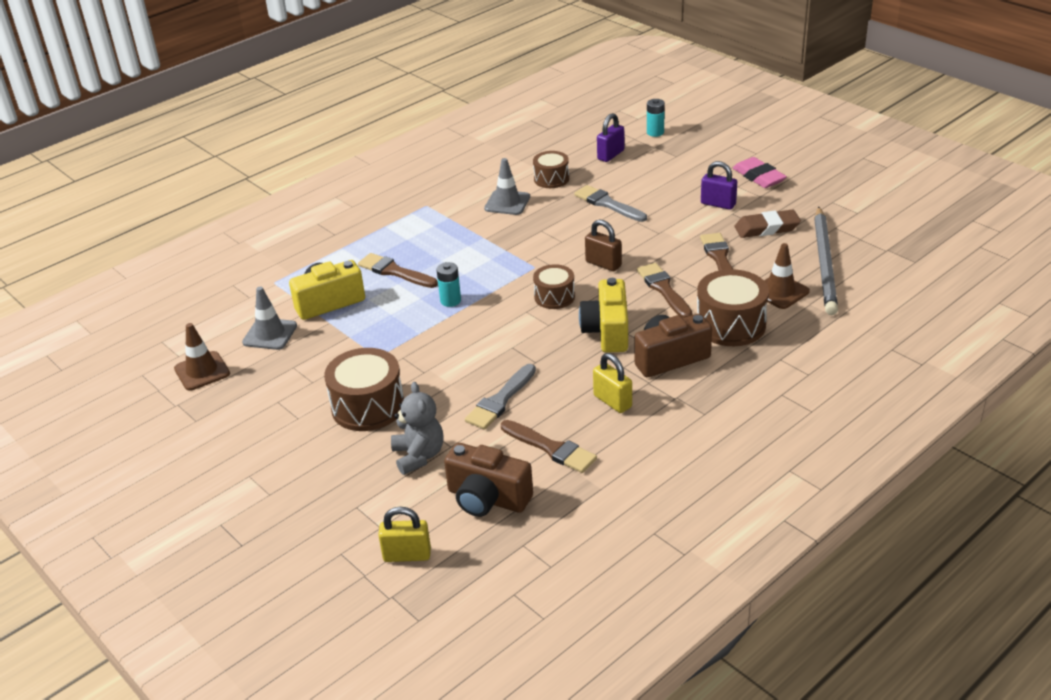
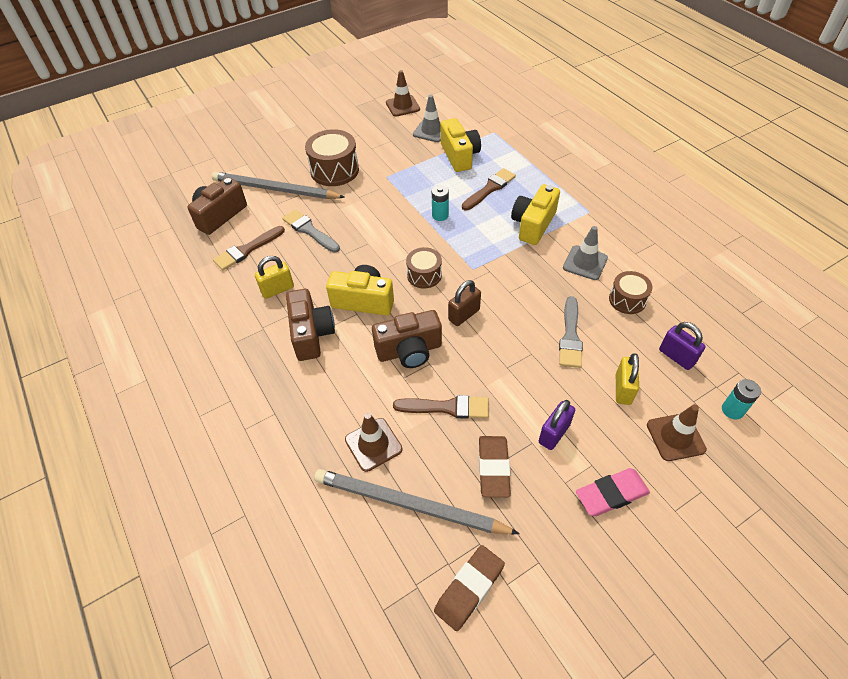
camera: 100 degrees right, 15 degrees up
(407, 555) = (196, 180): yellow padlock -> yellow padlock (623, 389)
(419, 456) = (275, 189): grey teddy bear -> grey pencil
(455, 237) = (533, 225): none -> yellow camera
(608, 204) = (570, 336): grey brush -> grey brush turned 135 degrees clockwise
(663, 289) = (409, 351): brown brush -> brown camera
(692, 154) = (675, 437): none -> brown traffic cone
(730, 325) = (338, 388): brown drum -> none
(872, 227) = (469, 588): none -> brown eraser

